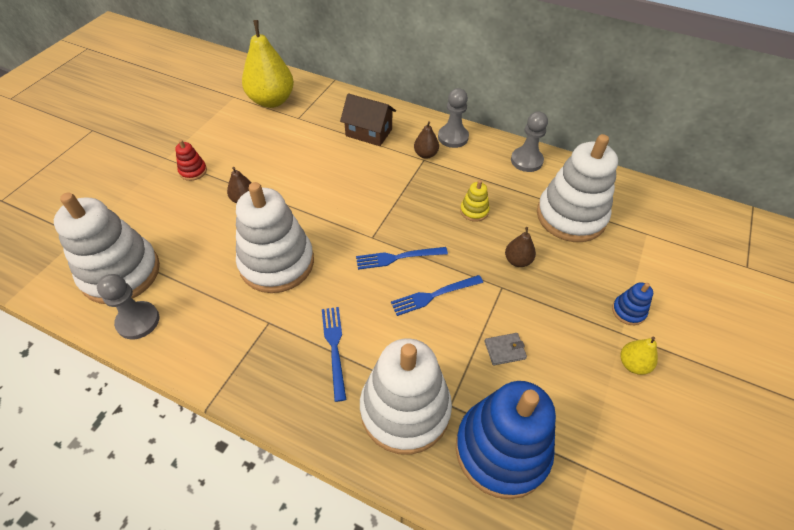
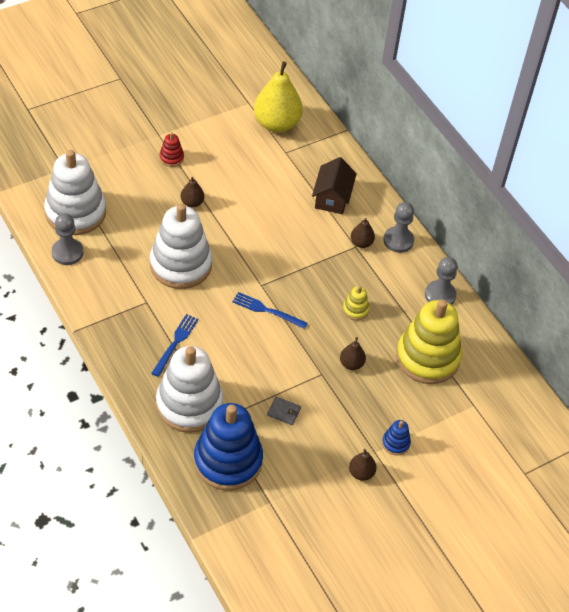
camera: 30 degrees right, 0 degrees up
(369, 132) = (332, 197): brown house -> brown house turned 45 degrees clockwise
(433, 296) = (268, 350): blue fork -> none
(571, 216) = (427, 358): white stacking toy -> yellow stacking toy
(633, 364) = (361, 473): yellow pear -> brown pear

